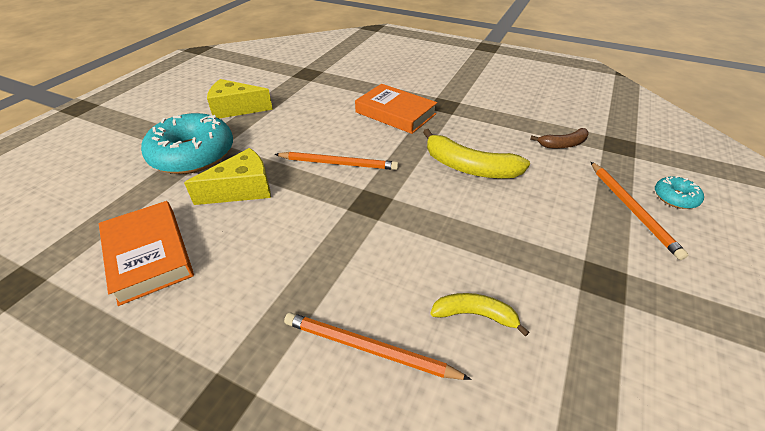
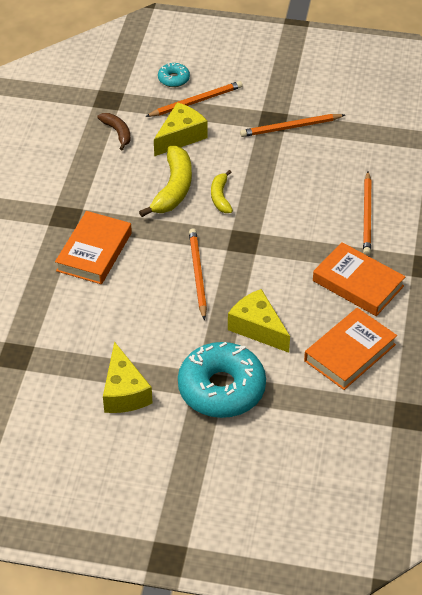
camera: 105 degrees left, 5 degrees up
(245, 295) = (358, 283): none -> orange book
(475, 315) = (324, 174): yellow banana -> yellow banana (220, 197)
(559, 186) = (180, 137): none -> yellow cheese
(589, 299) = (290, 127): none -> orange pencil

